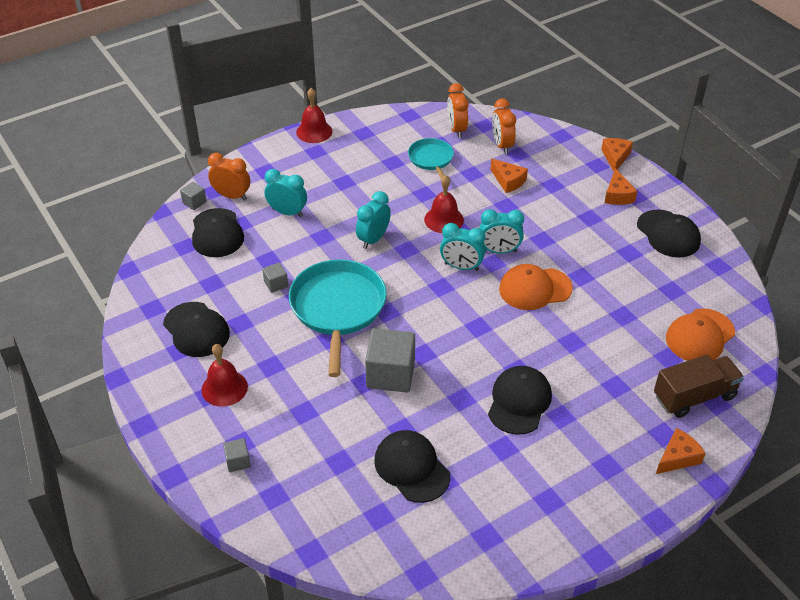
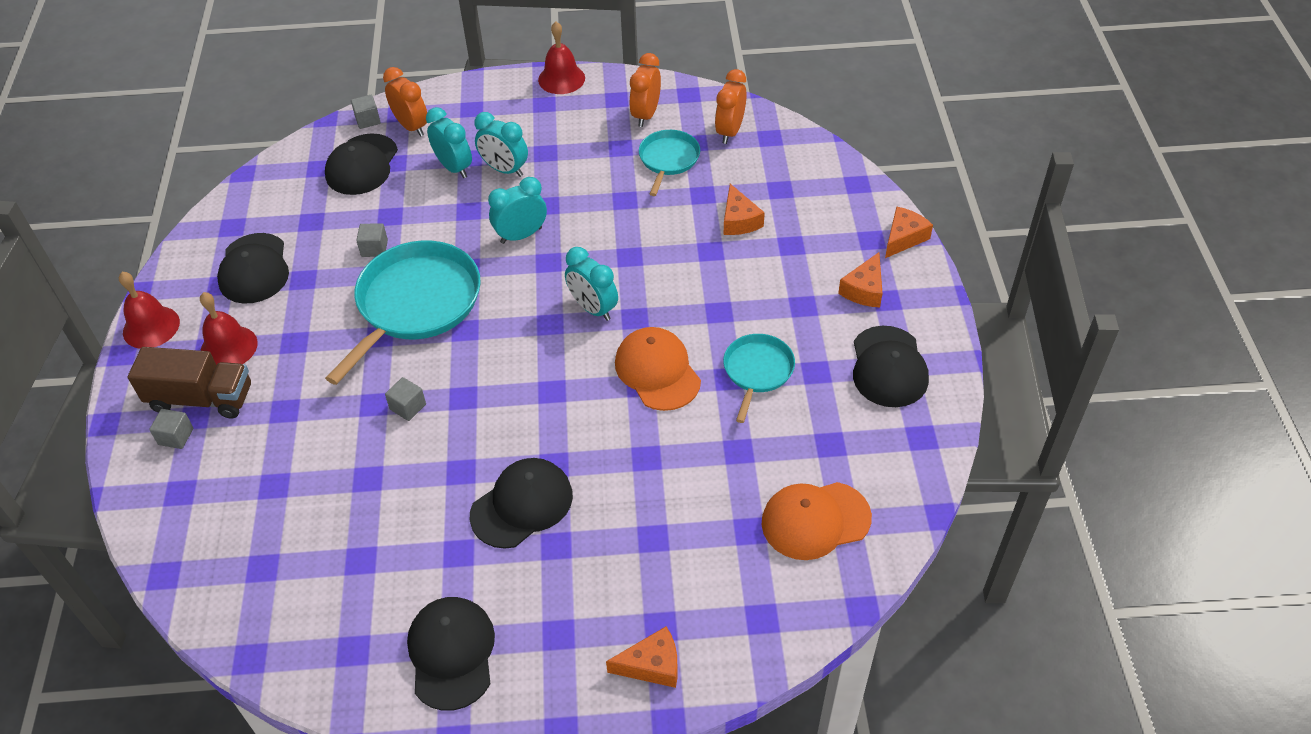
camera: 30 degrees right, 5 degrees up
(390, 374) = (408, 407): grey cube -> grey cube, size x0.47
(411, 468) = (340, 528): black cap -> black cap (451, 653)
(444, 219) = (621, 241): red bell -> red bell (151, 327)
(499, 251) = (654, 306): turquoise clock -> turquoise clock (504, 169)
(502, 145) = (769, 171): orange clock -> orange clock (646, 115)
(535, 289) = (657, 371): orange cap -> orange cap turned 45 degrees clockwise
(595, 265) = (757, 371): none -> turquoise pan
(694, 397) = (740, 597): brown truck -> brown truck (201, 398)

